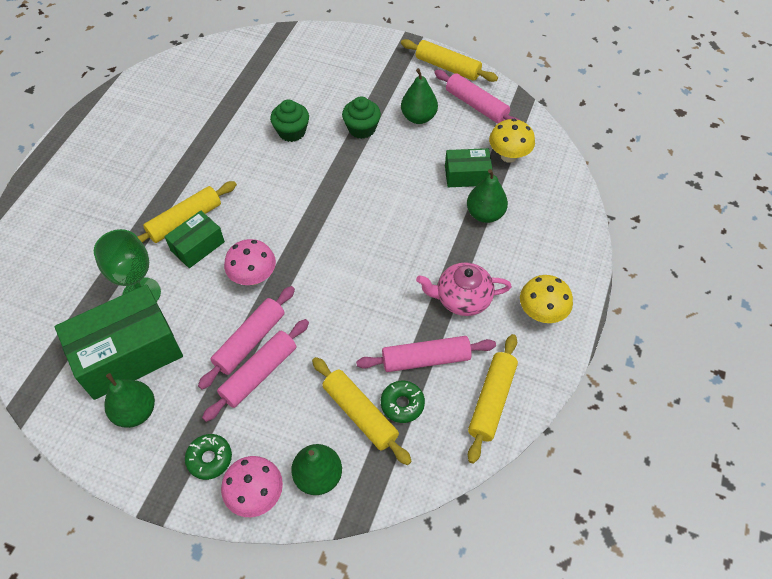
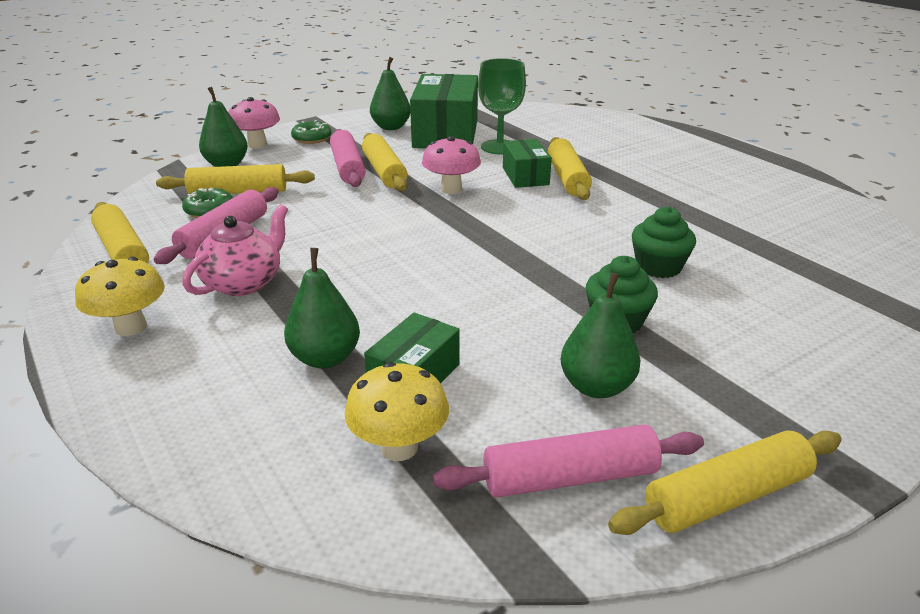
camera: 125 degrees right, 25 degrees down
(250, 341) = (384, 172): pink rolling pin -> yellow rolling pin

